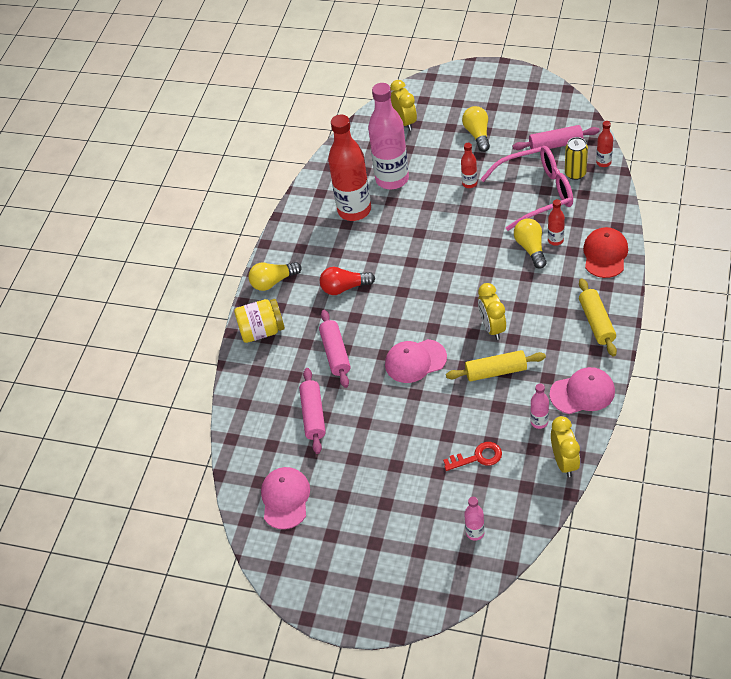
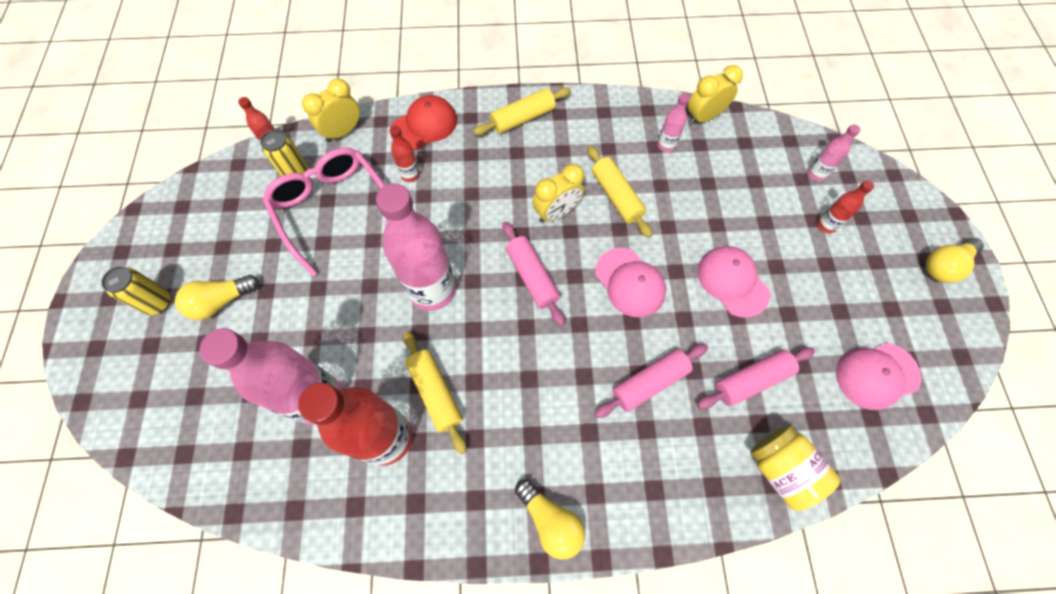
camera: 115 degrees left, 15 degrees up
(262, 331) = (645, 503): yellow jar -> yellow jar (781, 468)
(344, 288) = (537, 406): red light bulb -> none
(373, 236) = (435, 393): none -> yellow rolling pin
(405, 122) = (189, 414): yellow clock -> yellow clock (343, 132)
(449, 243) = (432, 290): none -> pink bottle
(469, 183) = (320, 290): red bottle -> red bottle (826, 225)
(477, 457) = (731, 190): red key -> none
(487, 105) = (158, 302): none -> yellow can
(531, 248) = (427, 197): yellow light bulb -> yellow light bulb (944, 266)
(555, 144) = (244, 203): pink rolling pin -> pink rolling pin (532, 277)
(582, 393) = (617, 116): pink cap -> pink cap (732, 282)
(605, 254) = (424, 125): red cap -> red cap turned 150 degrees clockwise

